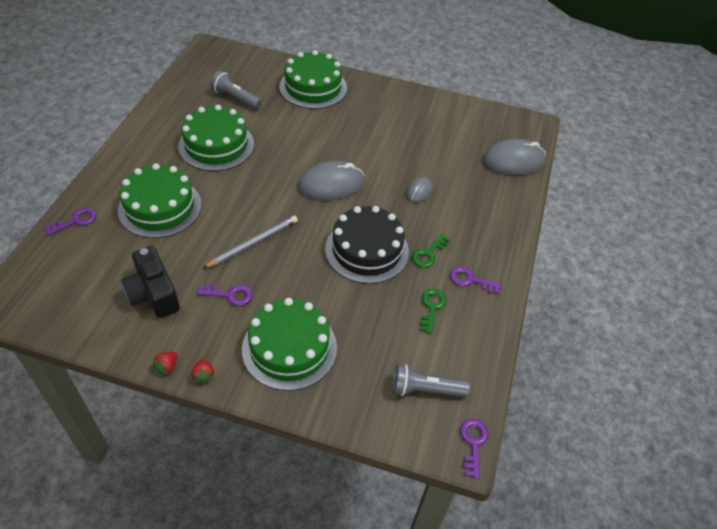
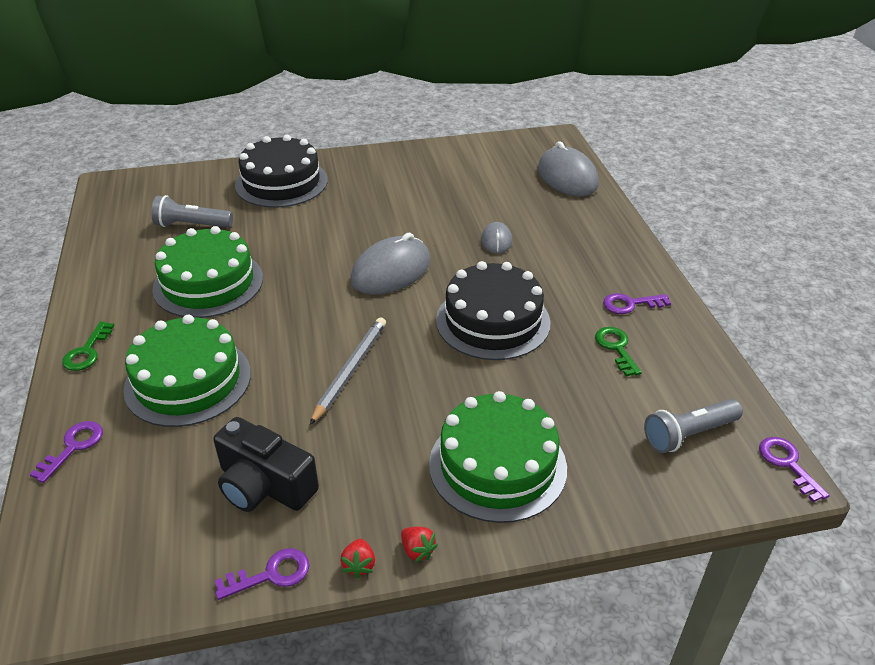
camera: 25 degrees left, 10 degrees down
(230, 295) = (370, 440): purple key -> purple key (271, 574)
(313, 87) = (281, 182): green cake -> black cake
(428, 254) = (563, 297): green key -> green key (87, 351)
(513, 161) = (567, 177): grey mouse -> grey mouse turned 75 degrees counterclockwise

